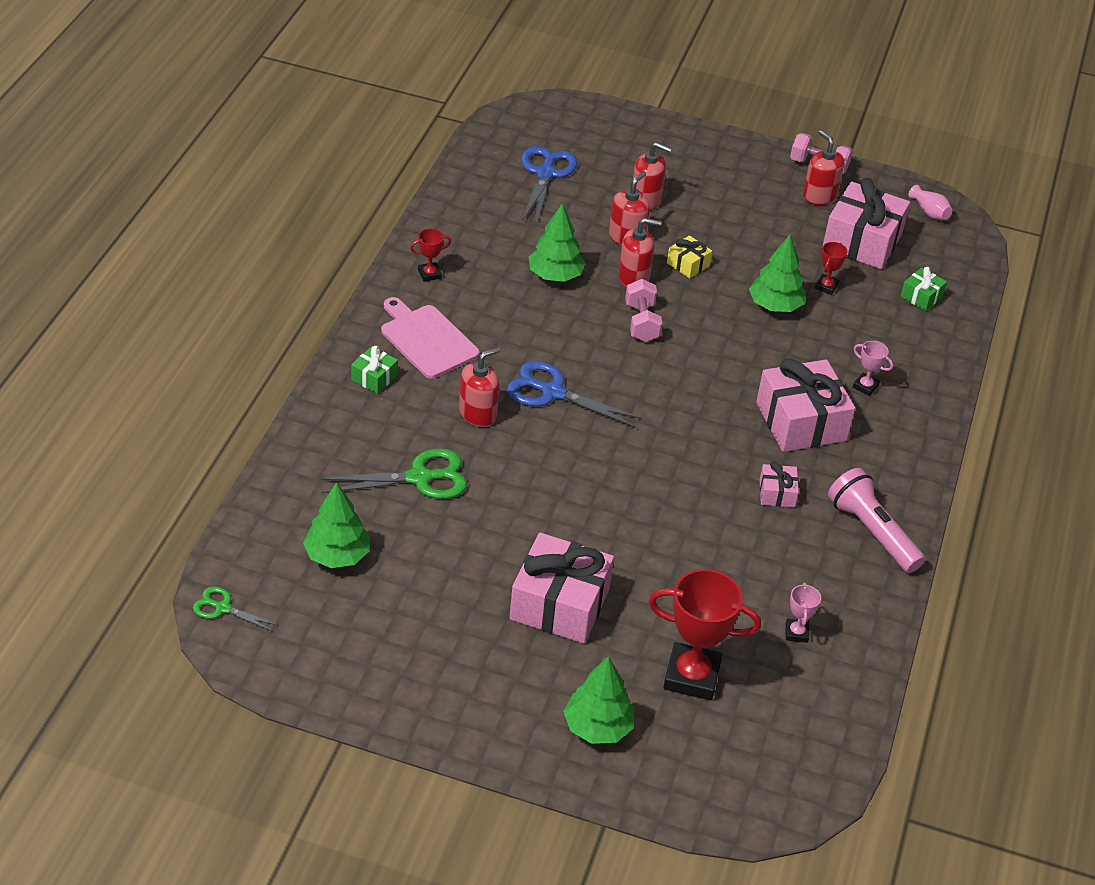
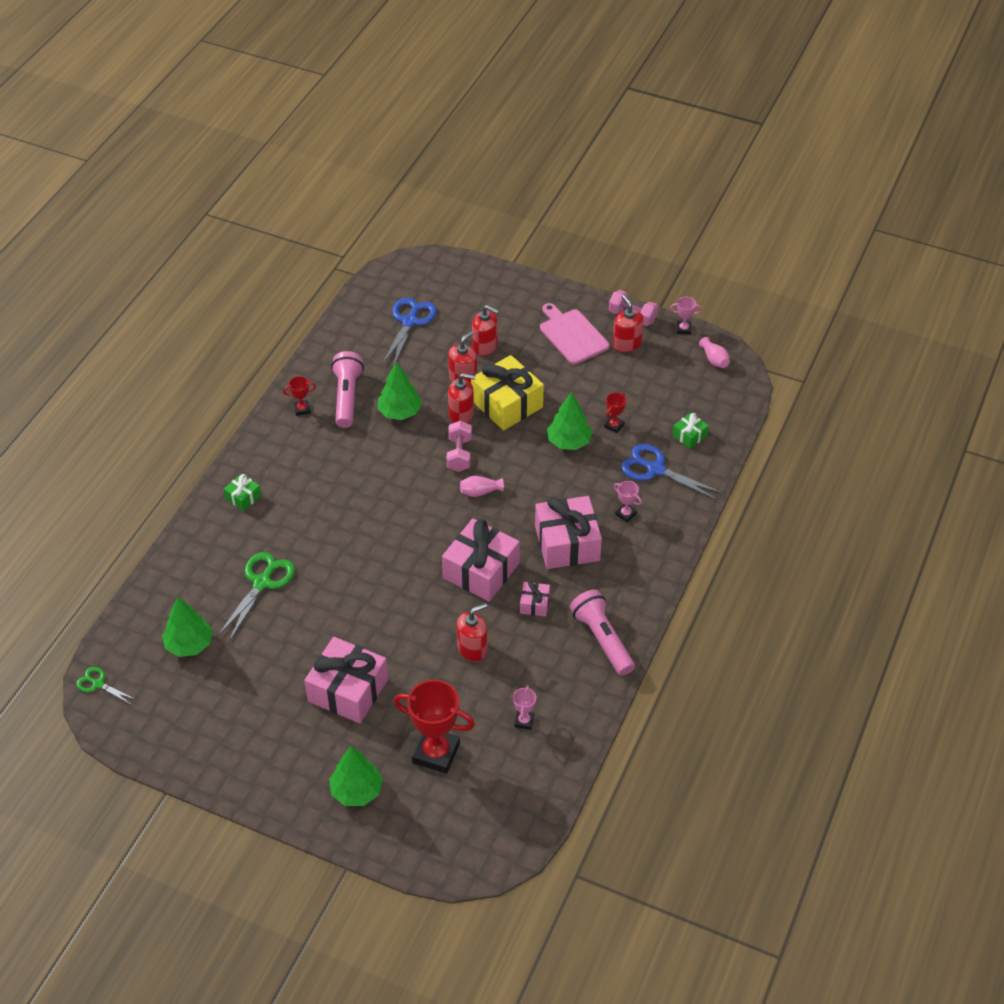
camera: 10 degrees right, 5 degrees up
(419, 478) = (262, 583): green scissors -> green scissors turned 60 degrees counterclockwise
(427, 339) = (289, 466): pink cutting board -> pink cutting board (572, 335)
(478, 413) = (316, 530): red soap dispenser -> red soap dispenser (472, 649)
(484, 260) = (347, 397): none -> pink flashlight
(552, 392) = (377, 513): blue scissors -> blue scissors (655, 469)
(677, 365) = (480, 492): none -> pink vase
(688, 264) = (507, 404): yellow gift -> yellow gift, size x2.12
(862, 241) = (652, 385): pink gift -> pink gift (481, 571)
(884, 179) = (683, 329): none -> pink trophy

